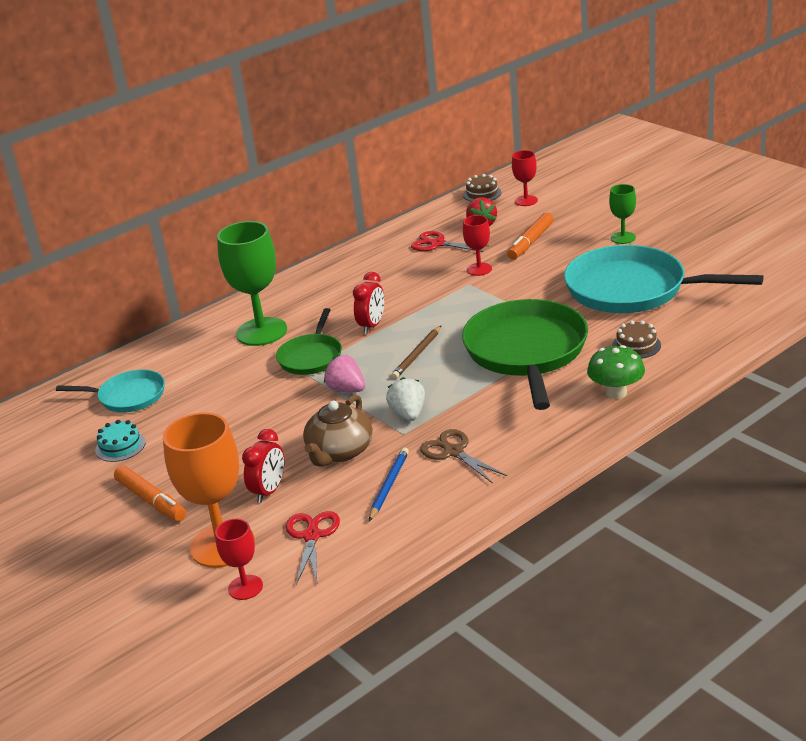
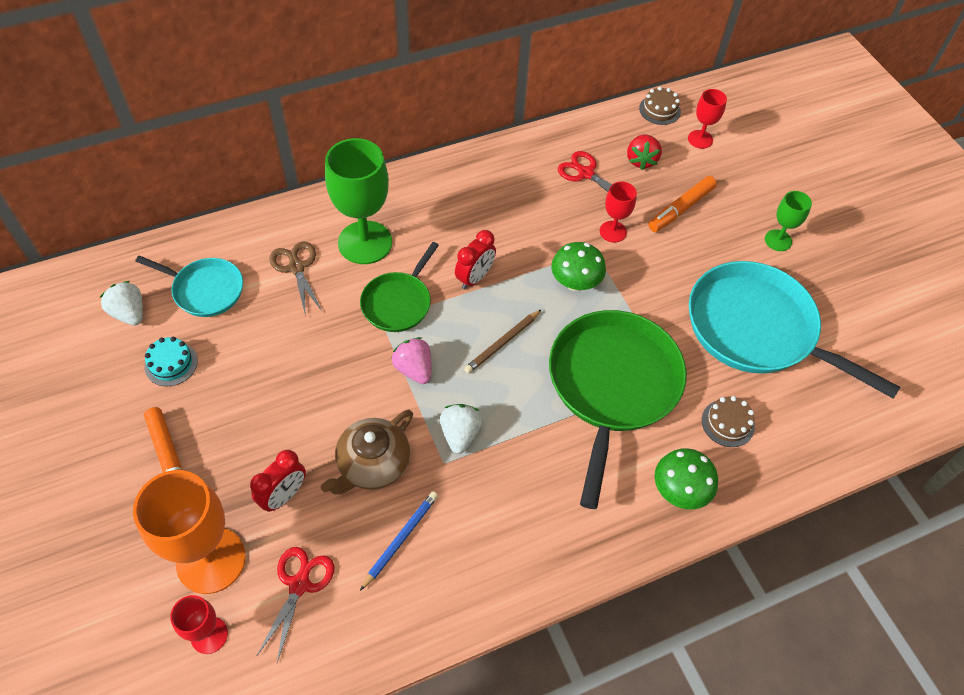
camera: 10 degrees right, 25 degrees up
(64, 428) = (129, 313): none -> white strawberry
(454, 452) = (482, 514): brown scissors -> brown scissors (296, 267)
(462, 305) = (575, 283): none -> green mushroom

